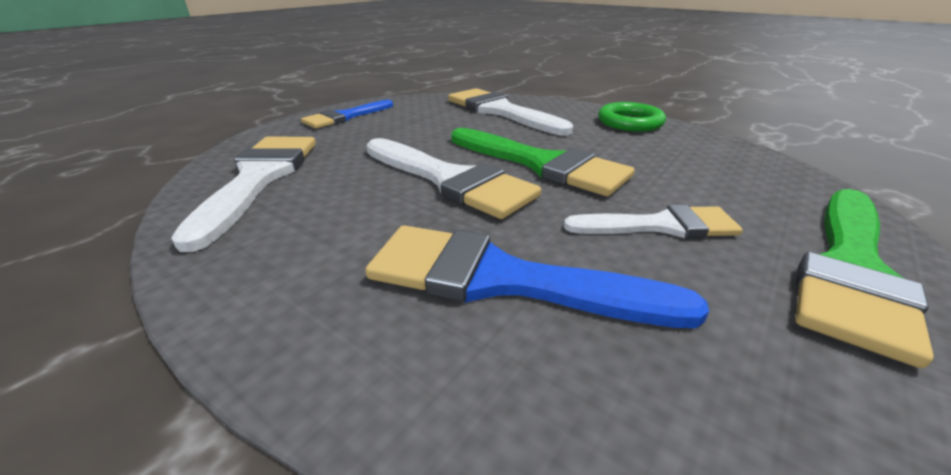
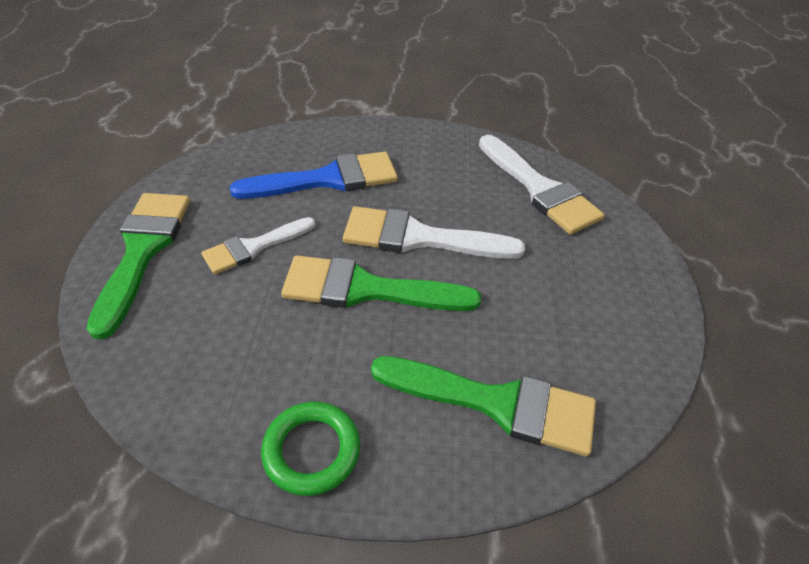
camera: 145 degrees right, 15 degrees up
(345, 117) = (634, 297): blue brush -> none
(500, 111) = (497, 403): white brush -> green brush

